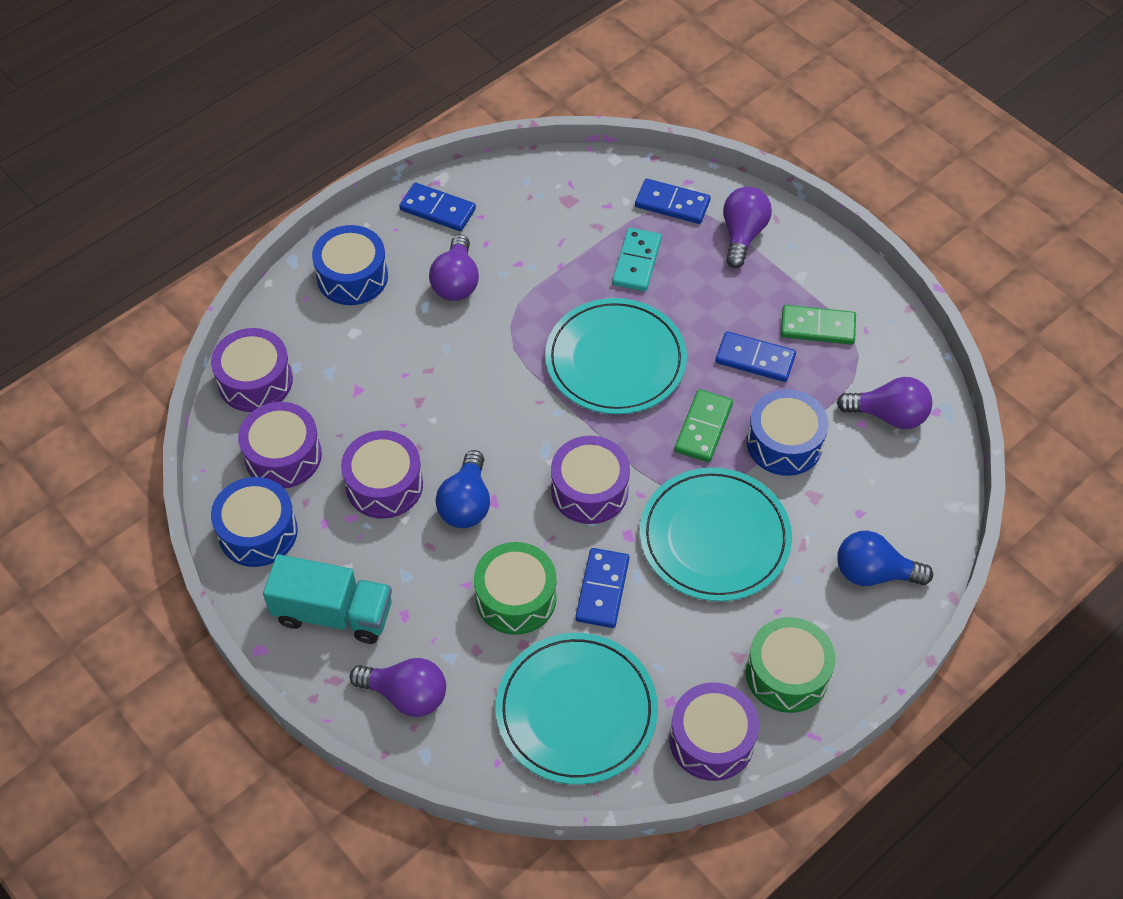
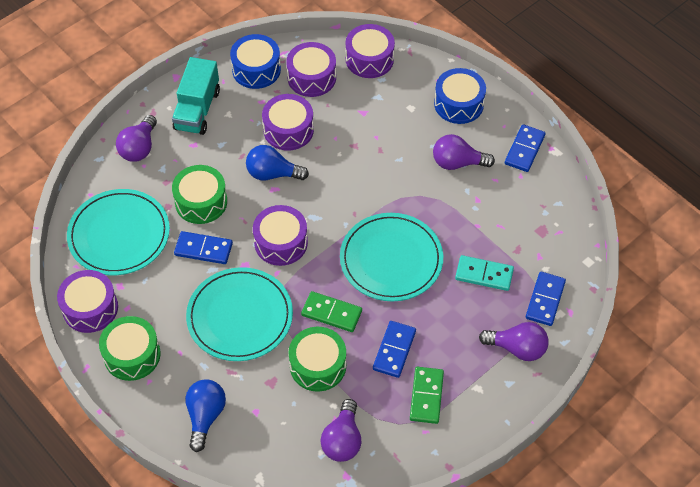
camera: 90 degrees right, 0 degrees up
(784, 443) = (318, 365): blue drum -> green drum

